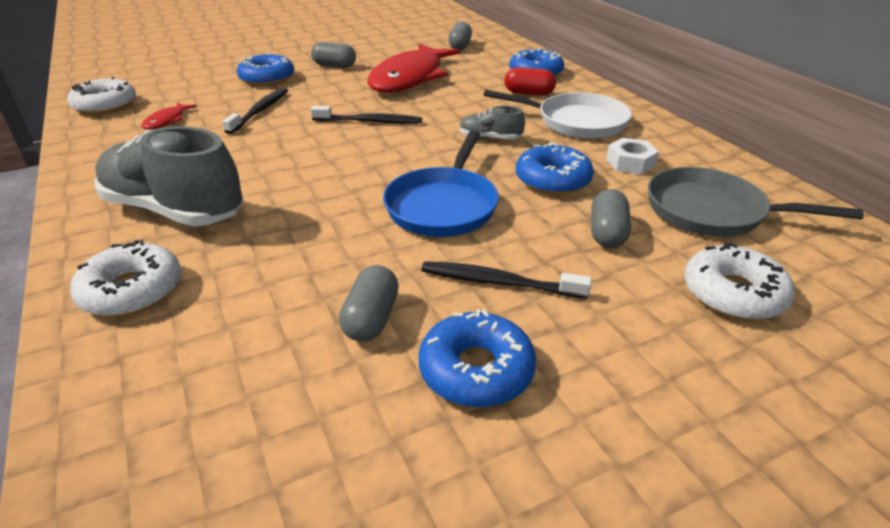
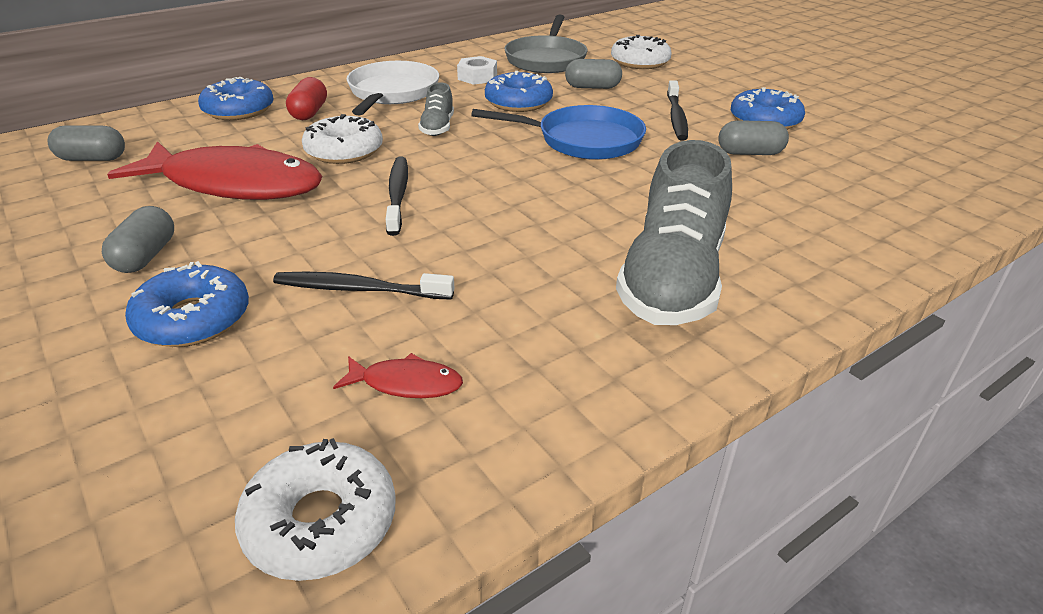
camera: 100 degrees left, 0 degrees up
(132, 291) = (812, 260): white donut -> white donut (344, 151)

